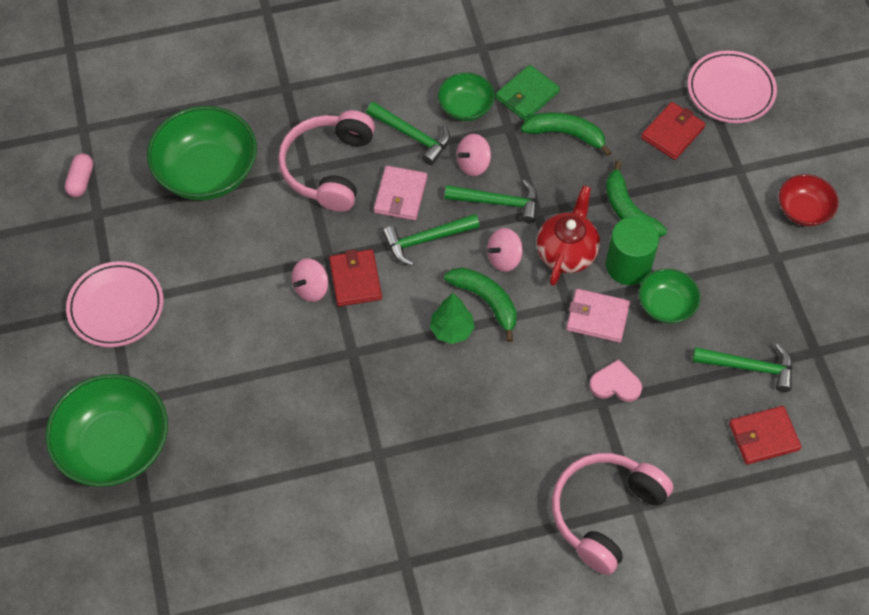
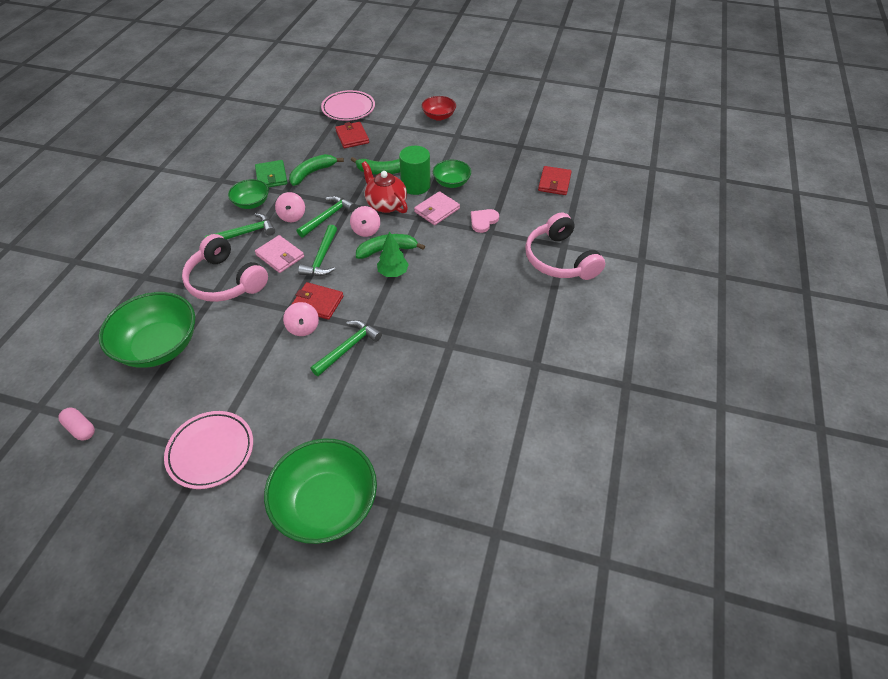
camera: 60 degrees left, 10 degrees down
(749, 367) = (511, 170): green hammer -> green hammer (348, 347)

